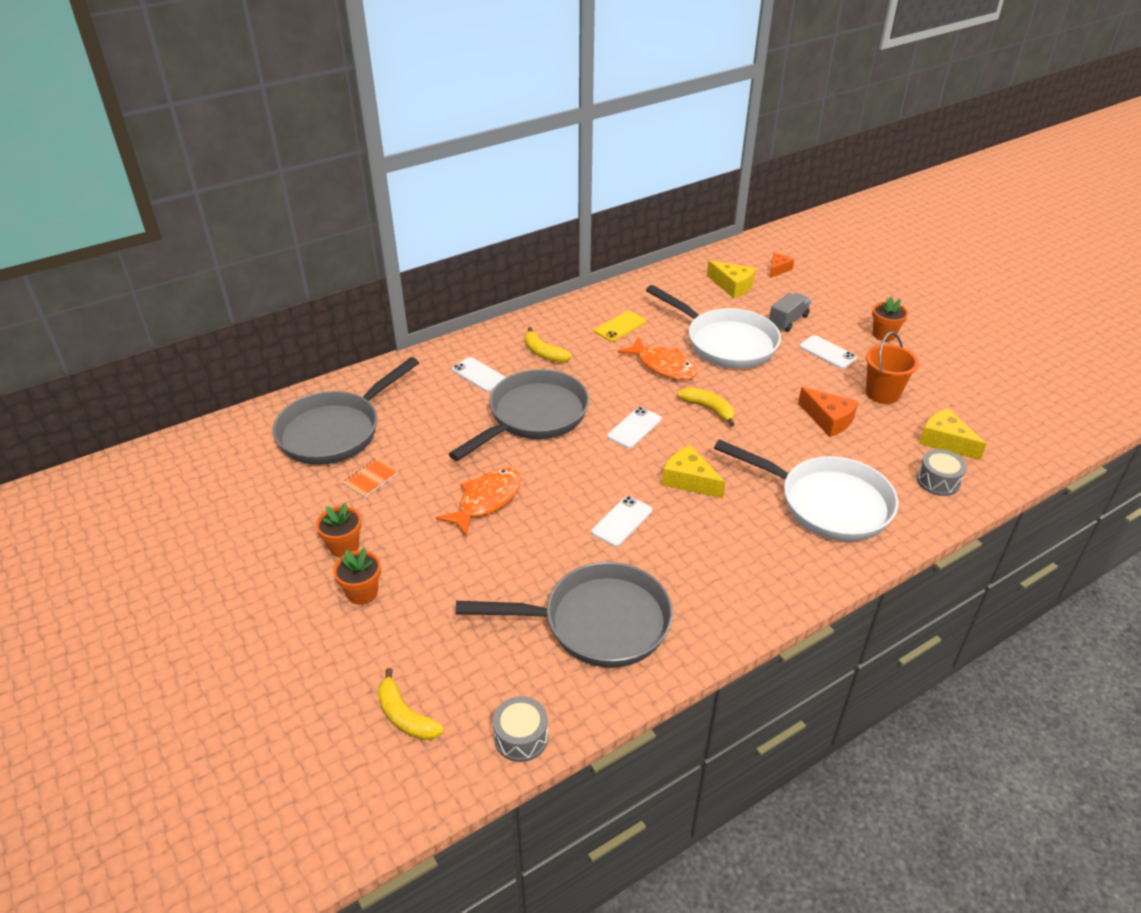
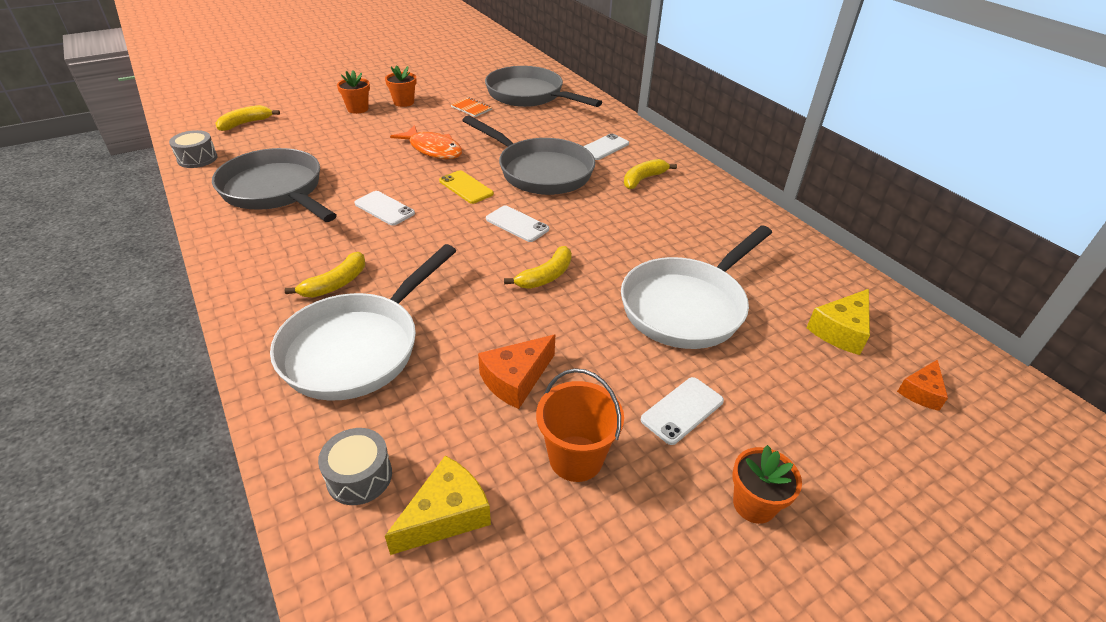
camera: 90 degrees right, 0 degrees up
(597, 623) = (276, 191): grey pan -> grey pan turned 135 degrees clockwise
(620, 326) = (704, 227): yellow phone -> yellow phone (466, 187)
(663, 366) = (629, 251): orange fish -> none
(689, 480) = (428, 251): yellow cheese -> none
(753, 533) = (335, 284): none -> yellow banana
(778, 269) = (921, 392): orange cheese -> orange cheese turned 90 degrees clockwise
(788, 321) = (761, 378): grey truck -> none

